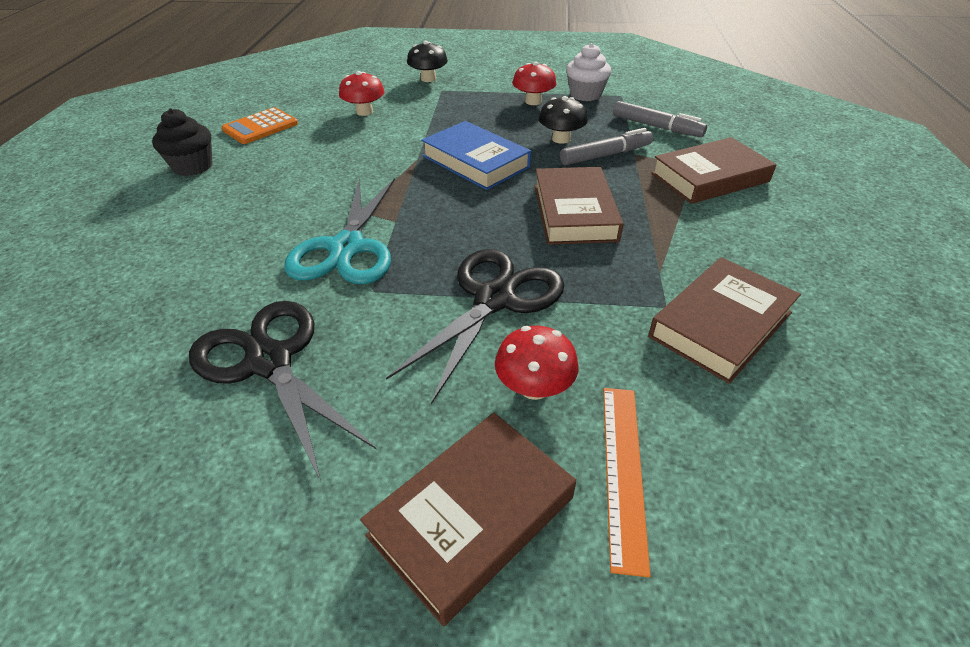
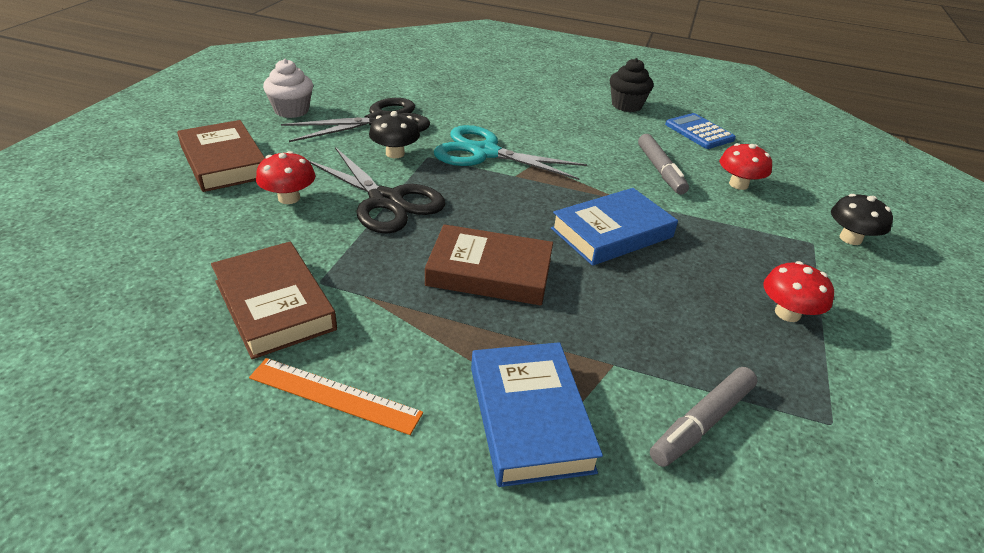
camera: 100 degrees right, 5 degrees down
(260, 127) = (699, 132): orange calculator -> blue calculator
(561, 139) = (663, 308): black mushroom -> black mushroom (395, 153)
(585, 95) = (825, 377): white cupcake -> white cupcake (291, 110)
(605, 155) = (612, 334): grey marker -> grey marker (660, 170)
(623, 470) = (200, 213): orange ruler -> orange ruler (335, 395)
(709, 177) = (530, 418): brown book -> blue book

